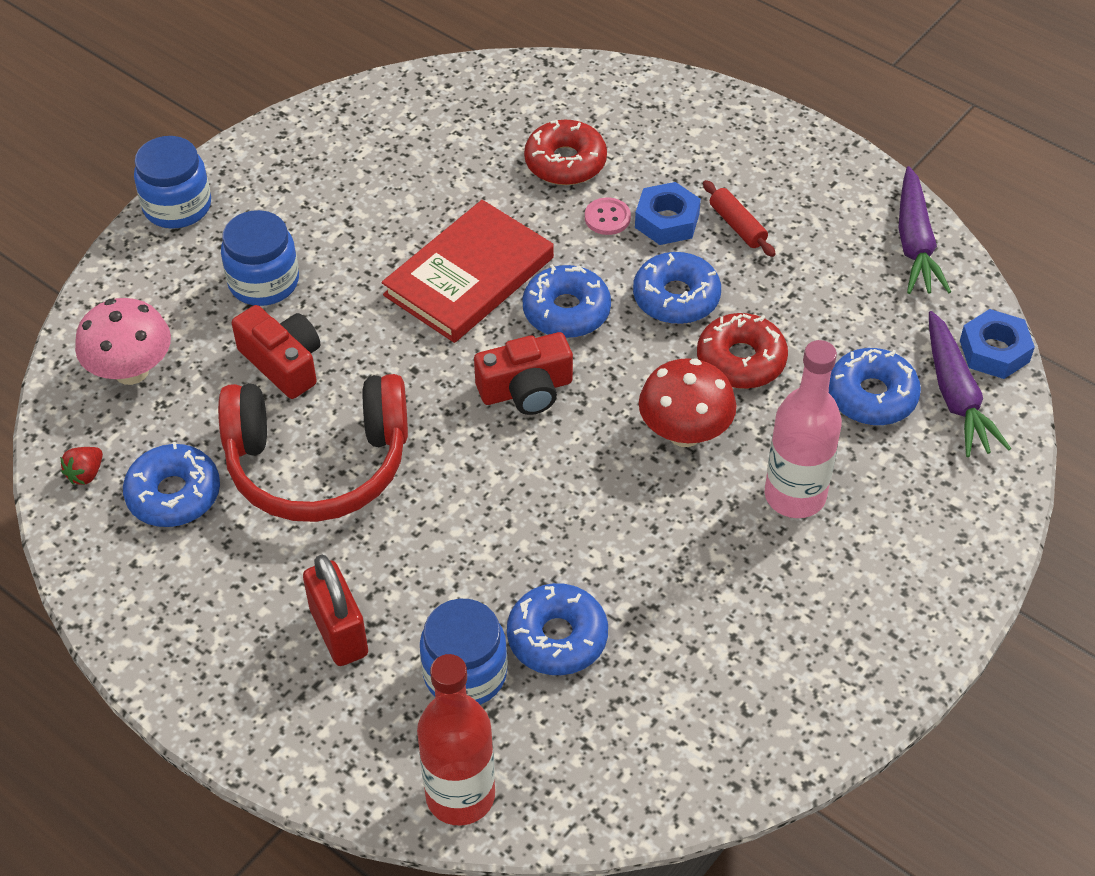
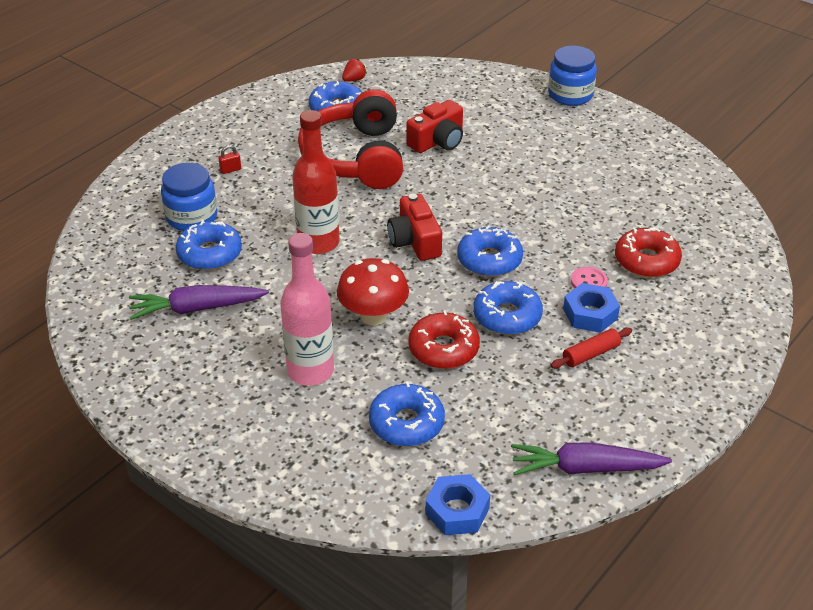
camera: 90 degrees right, 10 degrees down
(86, 474) = (354, 79): red strawberry -> red strawberry turned 105 degrees clockwise
(131, 371) = (430, 88): pink mushroom -> none
(264, 282) = (507, 130): blue jar -> none
(339, 632) = (230, 170): red padlock -> red padlock, size x0.42
(460, 796) = (110, 216): red bottle -> red bottle (318, 243)
(469, 276) = (519, 214): red book -> none
(955, 395) = (406, 477): purple carrot -> purple carrot (196, 308)

